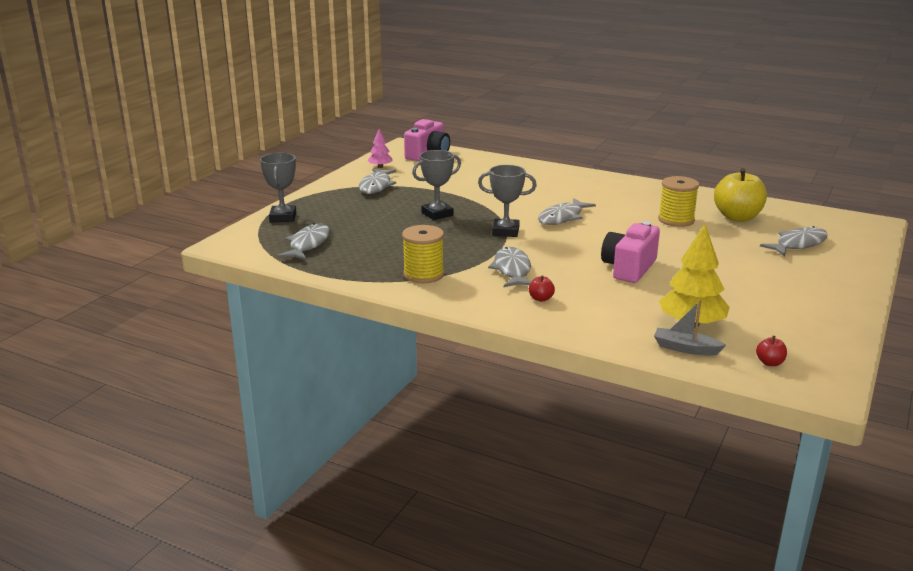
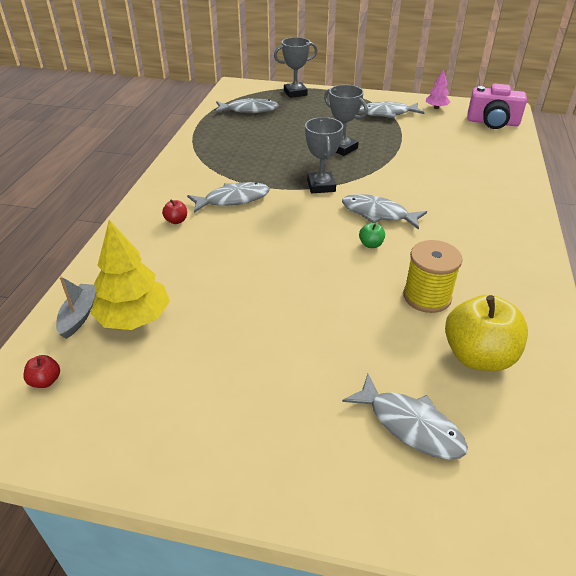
camera: 75 degrees right, 15 degrees up
(423, 274) = (210, 161): yellow spool -> none
(606, 226) = (371, 244): none -> green apple
(629, 268) = (262, 267): pink camera -> none

